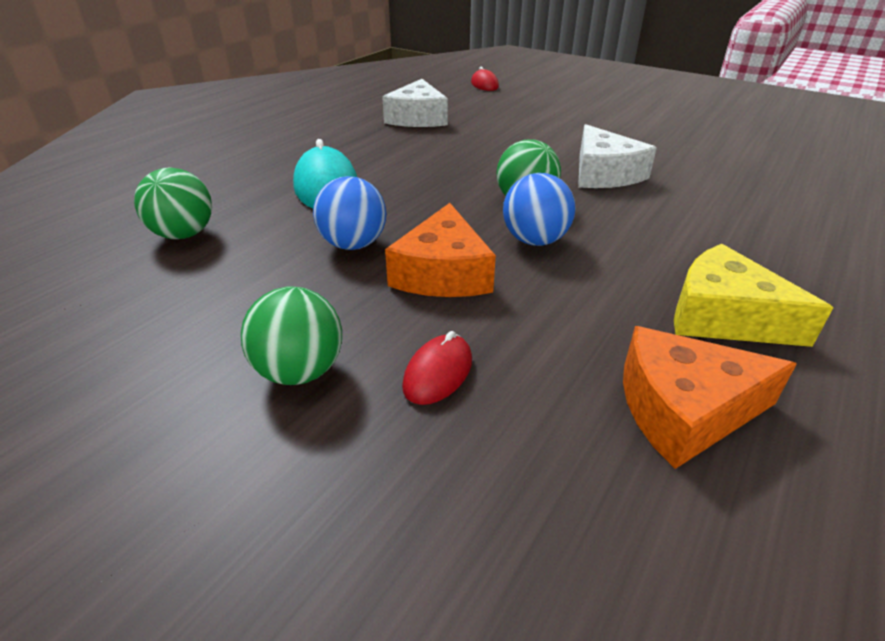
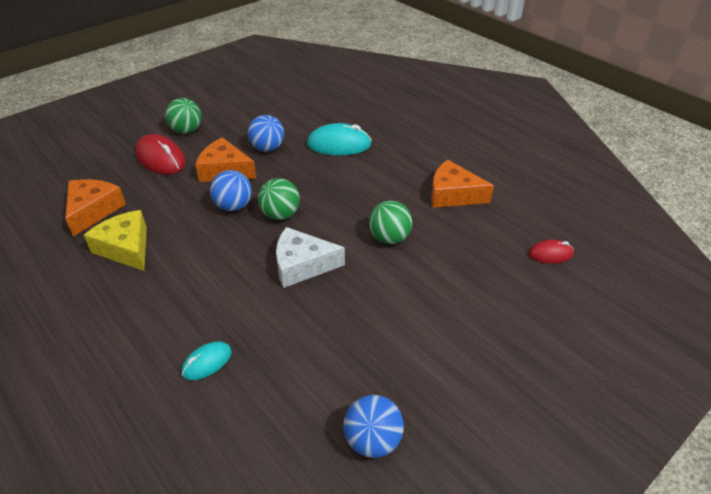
camera: 105 degrees right, 5 degrees up
(184, 234) = (306, 105): green ball -> green ball (389, 238)
(417, 118) = (453, 195): white cheese -> orange cheese
(438, 373) = (161, 158): red mouse -> red mouse, size x1.76
(724, 316) = (126, 248): yellow cheese -> yellow cheese turned 90 degrees counterclockwise
(751, 124) = (372, 440): none -> blue ball
(795, 197) = (207, 362): none -> turquoise mouse

